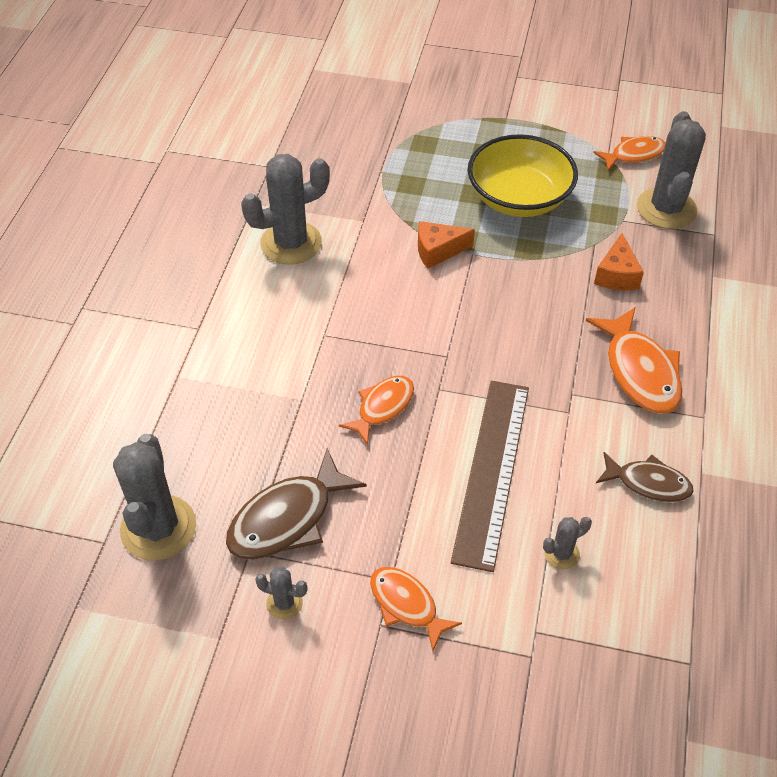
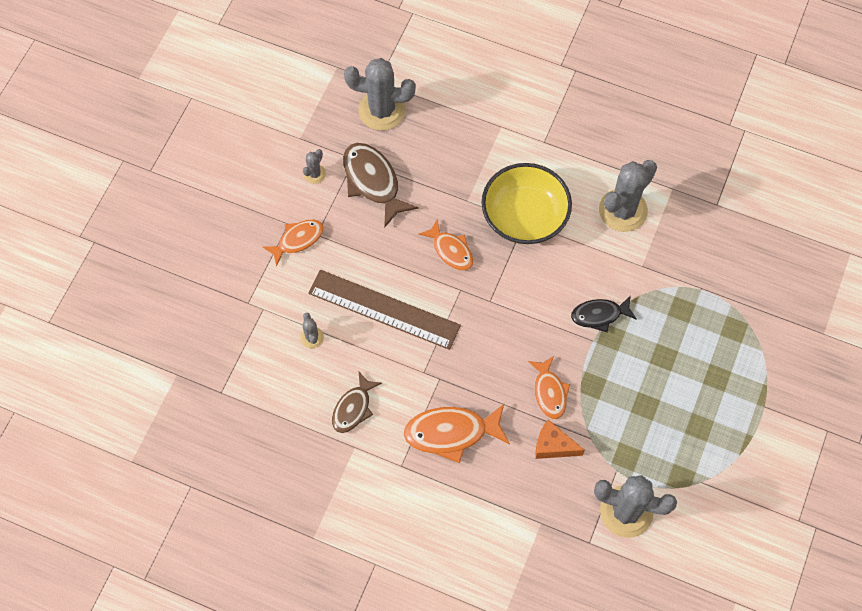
camera: 100 degrees right, 15 degrees up
(291, 243) = (623, 210): grey cactus -> grey cactus turned 60 degrees clockwise
(438, 251) = (599, 315): orange cheese -> black fish
(519, 198) = (654, 391): yellow bowl -> yellow bowl (524, 216)
(633, 155) = (701, 505): orange fish -> orange fish (549, 392)

